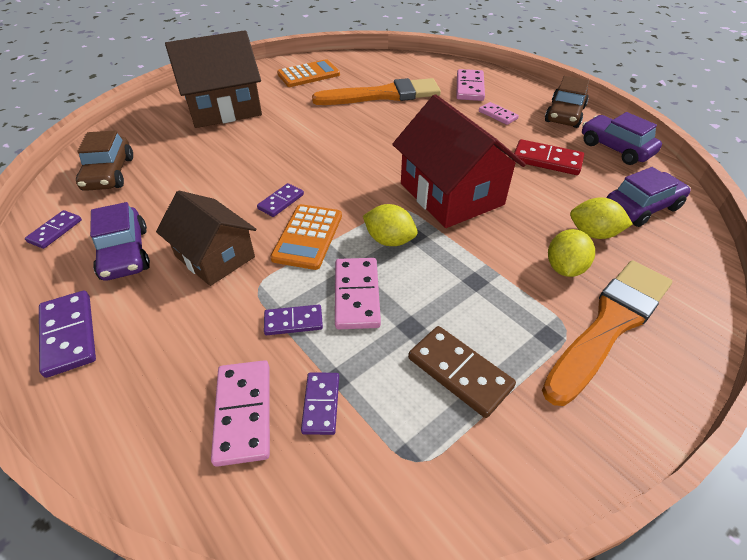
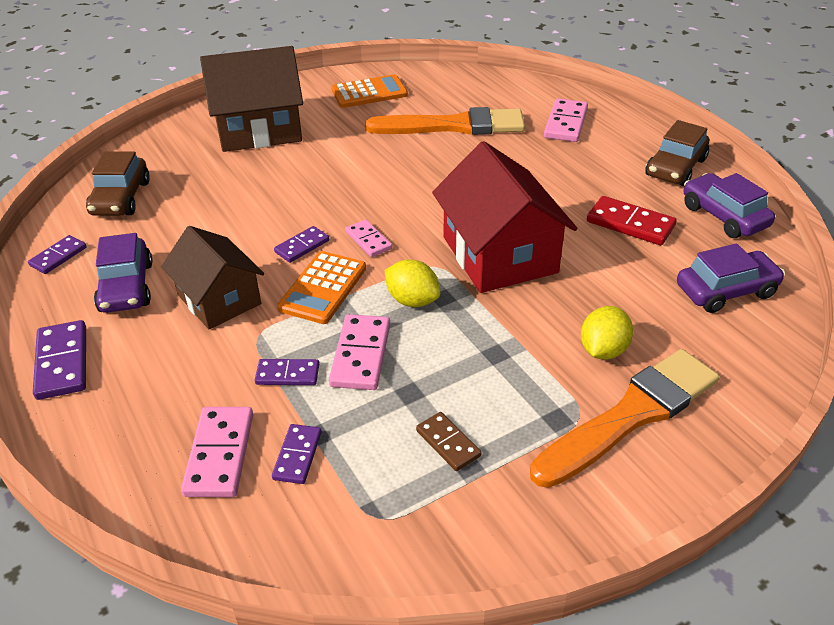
camera: 10 degrees right, 5 degrees down
(459, 372) = (448, 443): brown domino -> brown domino, size x0.63
(497, 115) = (589, 162): pink domino -> pink domino (368, 240)
(593, 233) = (653, 315): yellow lemon -> none

